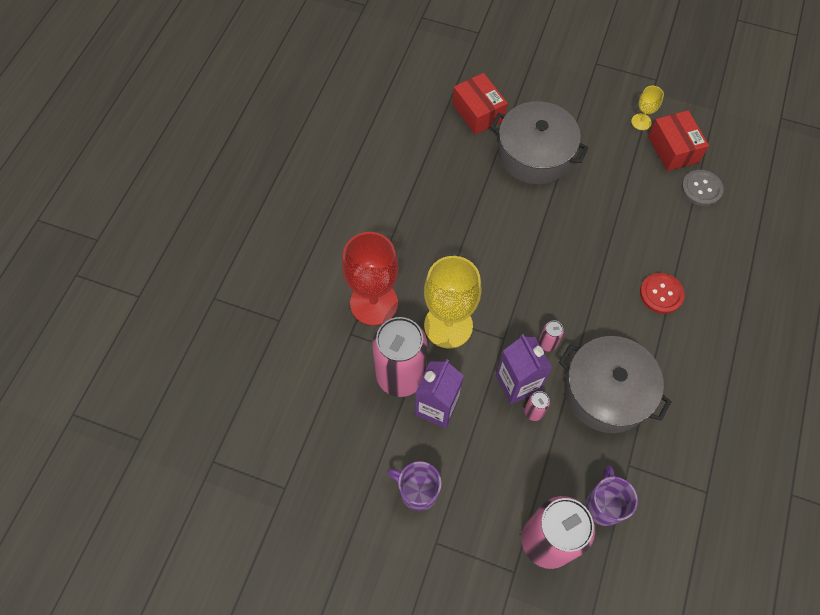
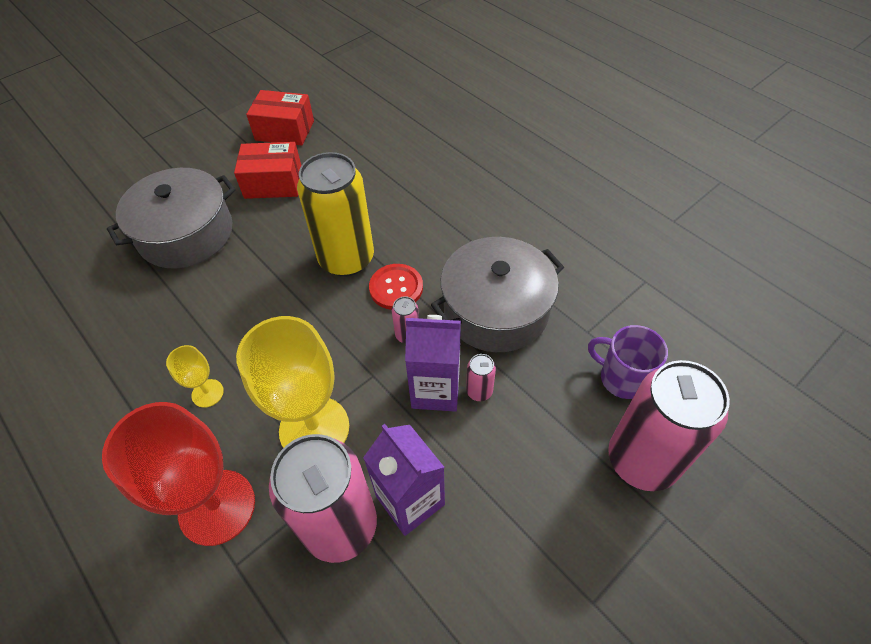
camera: 60 degrees left, 10 degrees down
(417, 491) = (511, 590): purple mug -> none
(478, 112) = (86, 257): red box -> red box (273, 183)
(583, 268) = (346, 259): none -> yellow can
(641, 122) = (236, 137): yellow goblet -> yellow goblet (207, 393)
(661, 294) = (421, 212): red button -> red button (396, 288)
(701, 189) = (340, 132): grey button -> none

